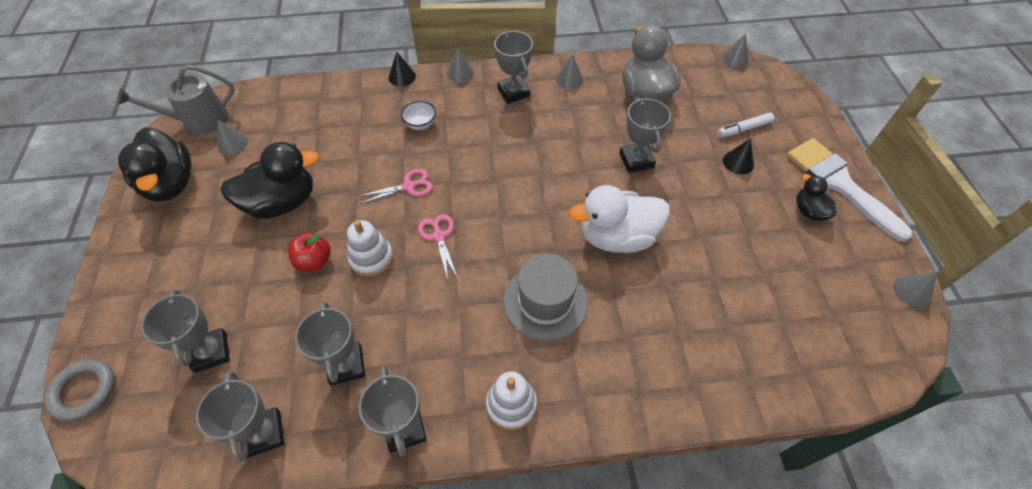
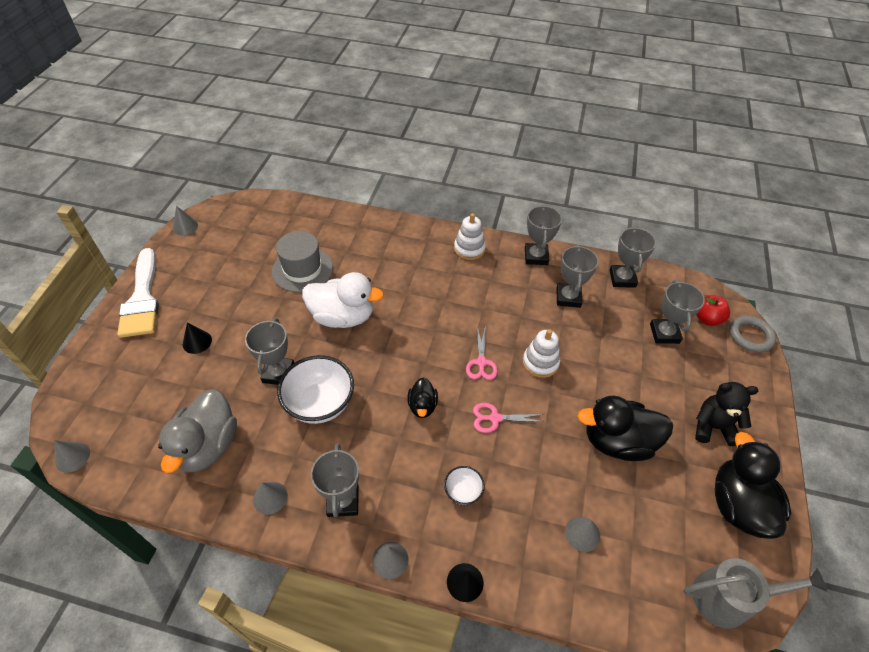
camera: 160 degrees left, 5 degrees down
(175, 248) = (713, 427): none -> black teddy bear
(232, 143) = (679, 541): grey cone -> grey cone (582, 533)
(314, 261) = (588, 375): red apple -> red apple (707, 319)
(545, 301) = (421, 293): grey hat -> grey hat (302, 269)
(578, 148) = (320, 404): none -> white bowl
(743, 129) = (158, 370): white marker -> none
(809, 211) = (188, 288): black duck -> black duck (422, 406)

